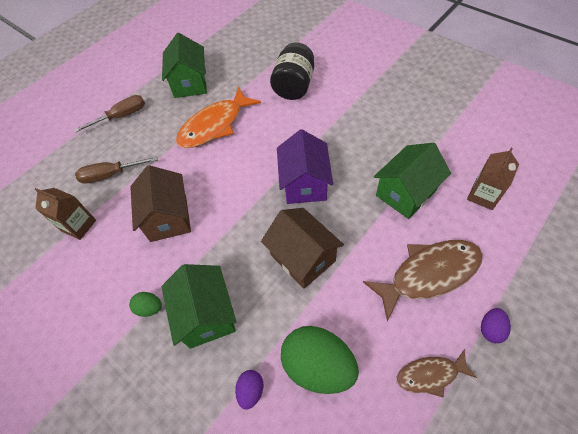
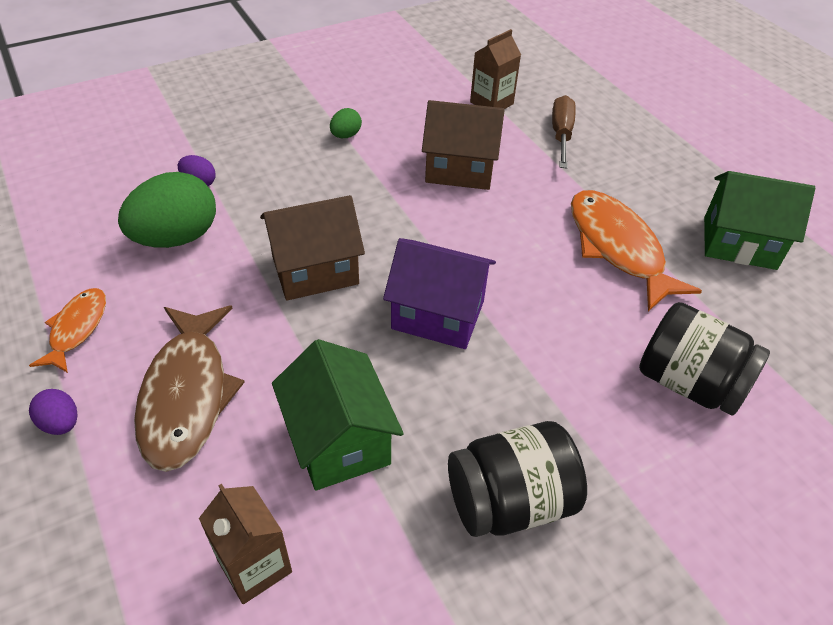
camera: 105 degrees right, 10 degrees down
(121, 116) = (677, 158): brown screwdriver -> none
(206, 315) = (305, 172): green house -> none
(391, 125) = (510, 501): none -> black jar
(430, 375) = (77, 329): brown fish -> orange fish

